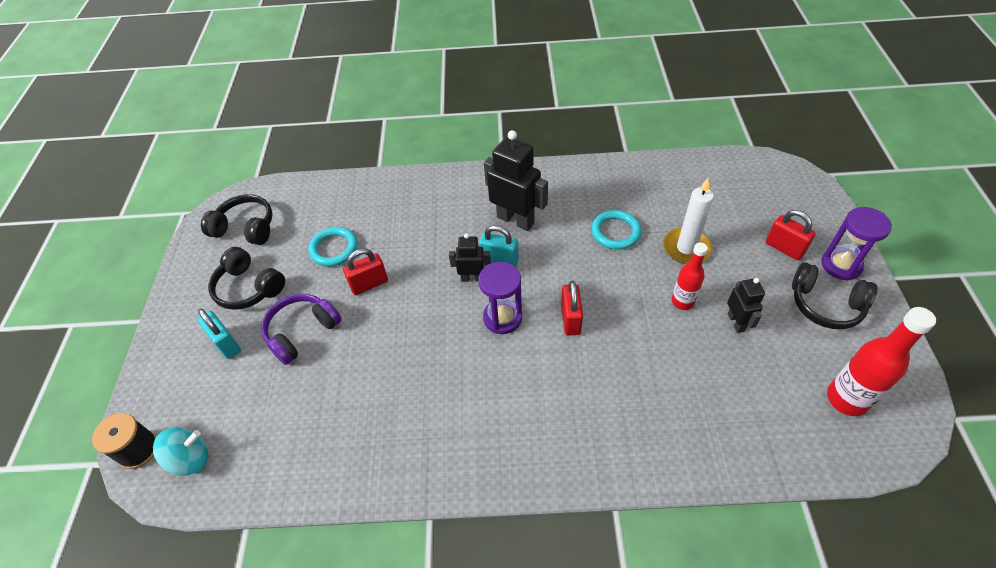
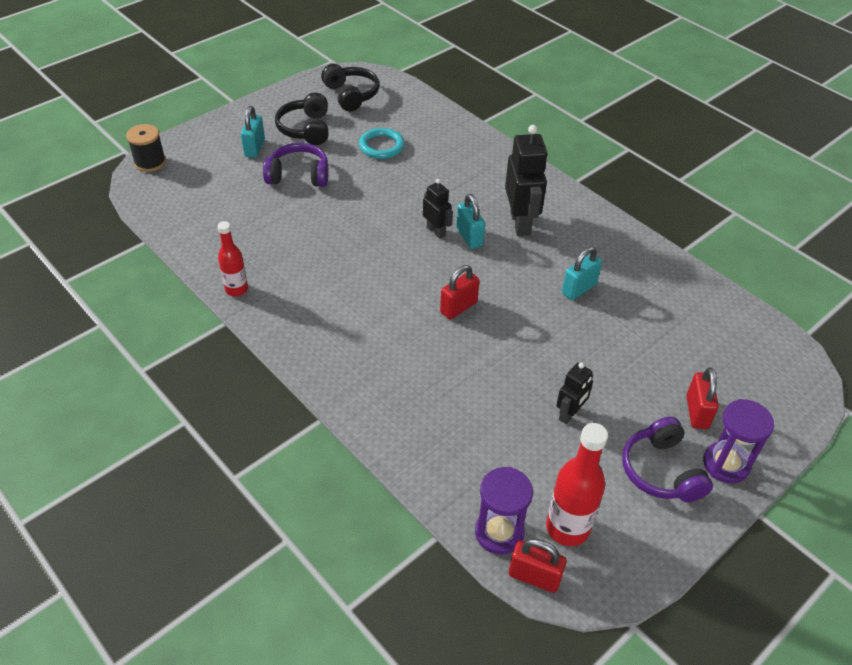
camera: 45 degrees right, 5 degrees down
(190, 459) = (164, 187): turquoise spinning top -> none
(369, 284) = (371, 182): red padlock -> red padlock (534, 577)
(502, 318) = (418, 268): purple hourglass -> purple hourglass (499, 532)
(615, 232) = (579, 289): turquoise ring -> turquoise padlock
(682, 301) = (552, 368): red bottle -> red bottle (236, 289)
(686, 248) = (615, 343): white candle -> none
(825, 304) = (661, 471): black headphones -> purple headphones

